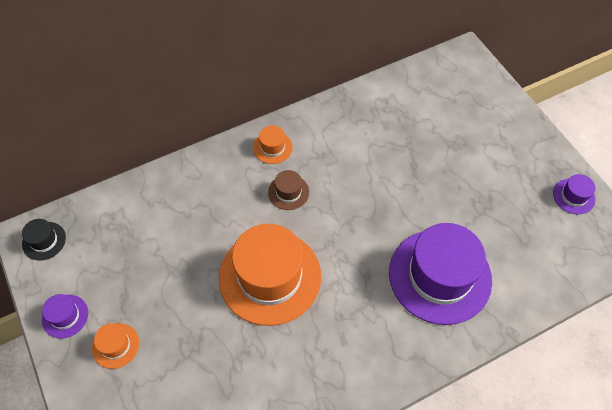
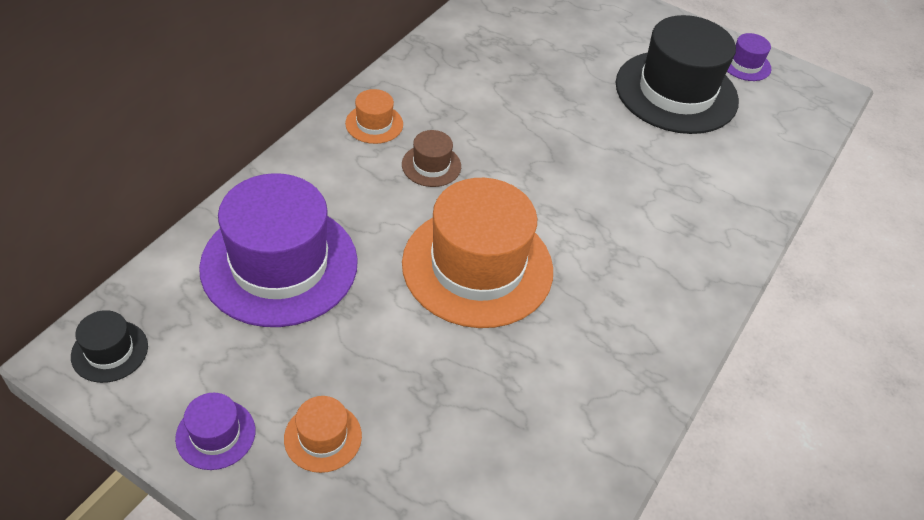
camera: 35 degrees left, 10 degrees down
(440, 276) = (673, 189): purple hat -> purple hat (279, 264)
(499, 200) = (676, 92): none -> black hat

